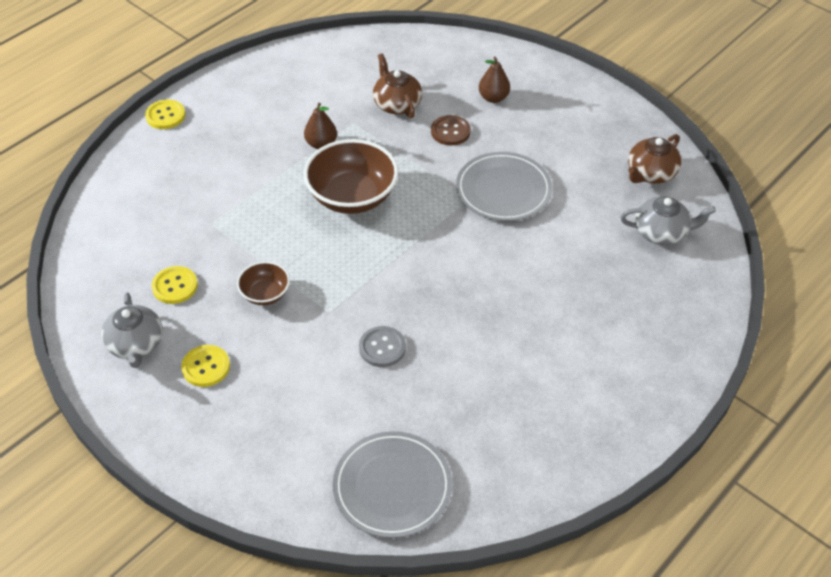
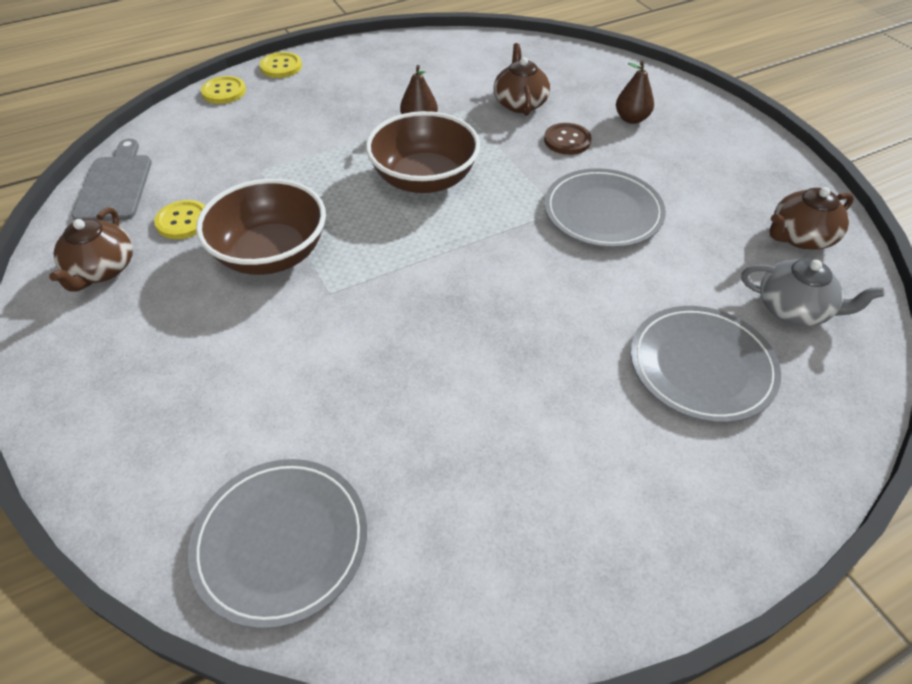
camera: 20 degrees right, 0 degrees up
(93, 270) = (115, 185): none -> grey cutting board
(136, 344) = (102, 270): grey teapot -> brown teapot
(206, 367) = (156, 315): yellow button -> yellow button (224, 91)
(265, 294) = (271, 254): brown bowl -> brown bowl, size x1.91
(382, 347) = (368, 351): grey button -> none
(613, 292) = (701, 366): none -> grey plate

